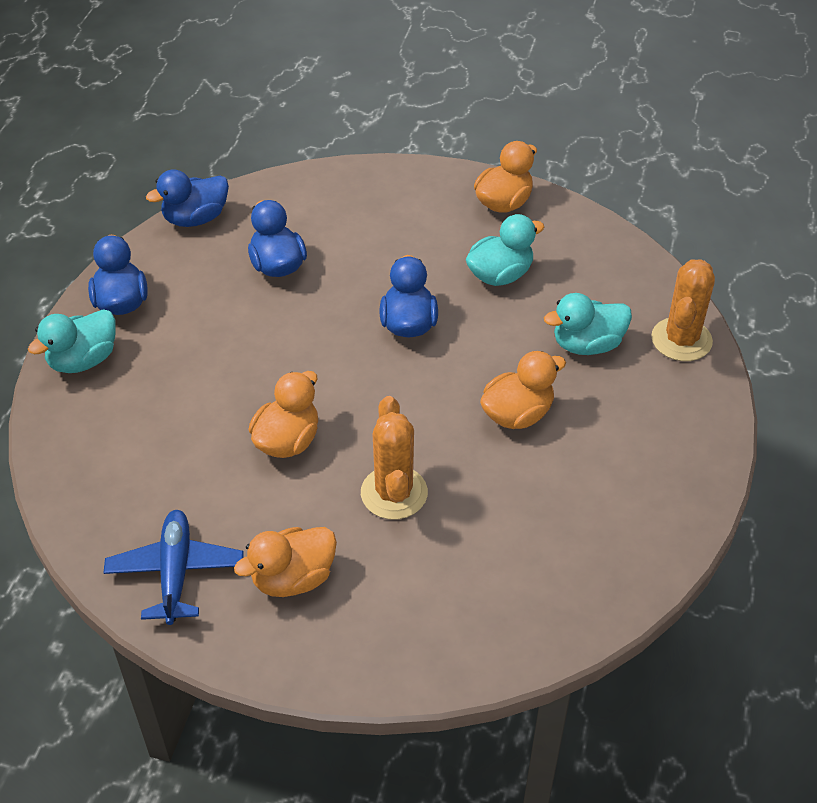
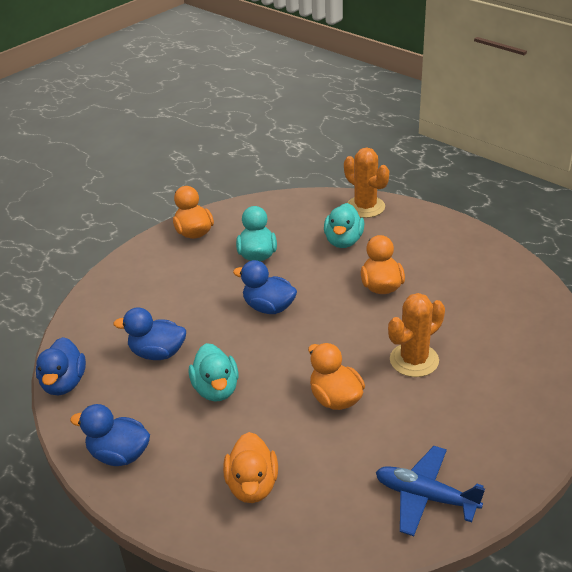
camera: 60 degrees left, 10 degrees down
(83, 360) = (166, 497): turquoise duck -> turquoise duck (216, 389)
(293, 578) = (462, 432): orange duck -> orange duck (252, 485)
(394, 493) = (414, 360): orange cactus -> orange cactus turned 60 degrees counterclockwise

